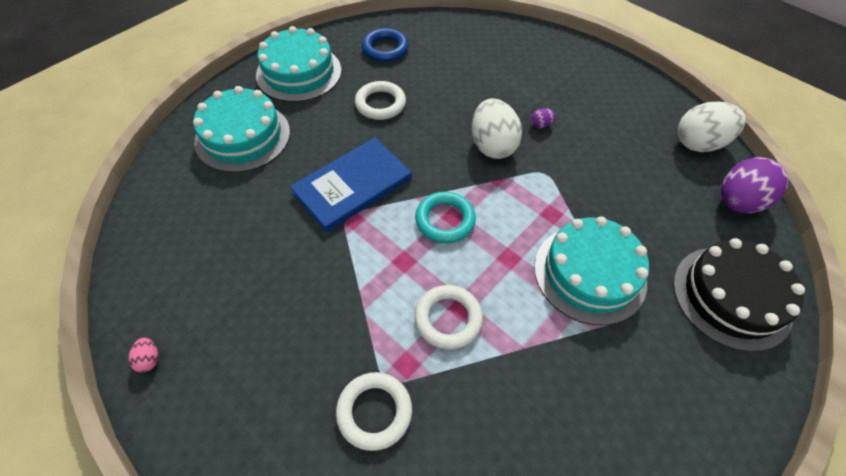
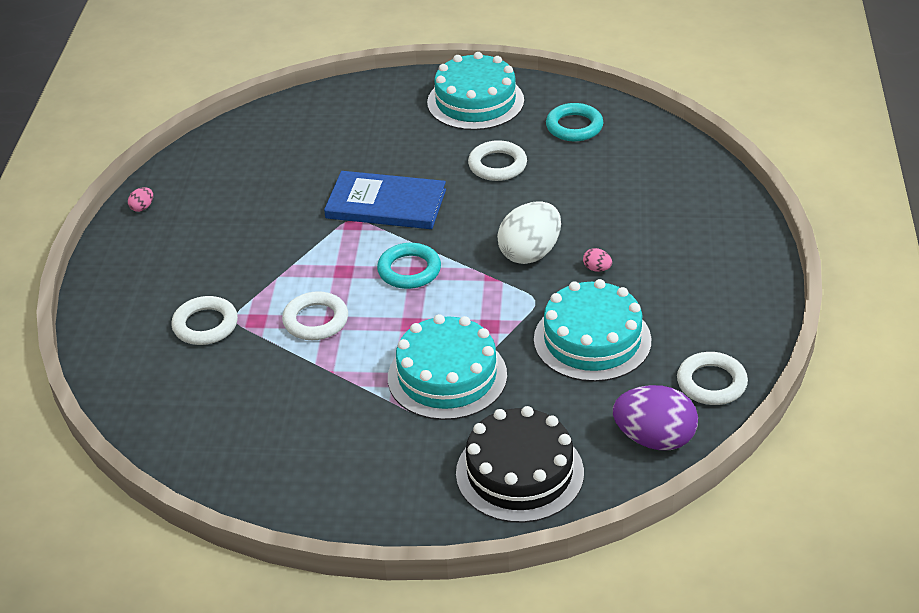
camera: 55 degrees right, 15 degrees down
(242, 136) = (367, 121): turquoise cake -> turquoise cake (592, 340)
(385, 48) = (574, 126): blue ring -> turquoise ring
(541, 125) = (597, 269): purple egg -> pink egg
(699, 143) = (711, 383): white egg -> white ring

